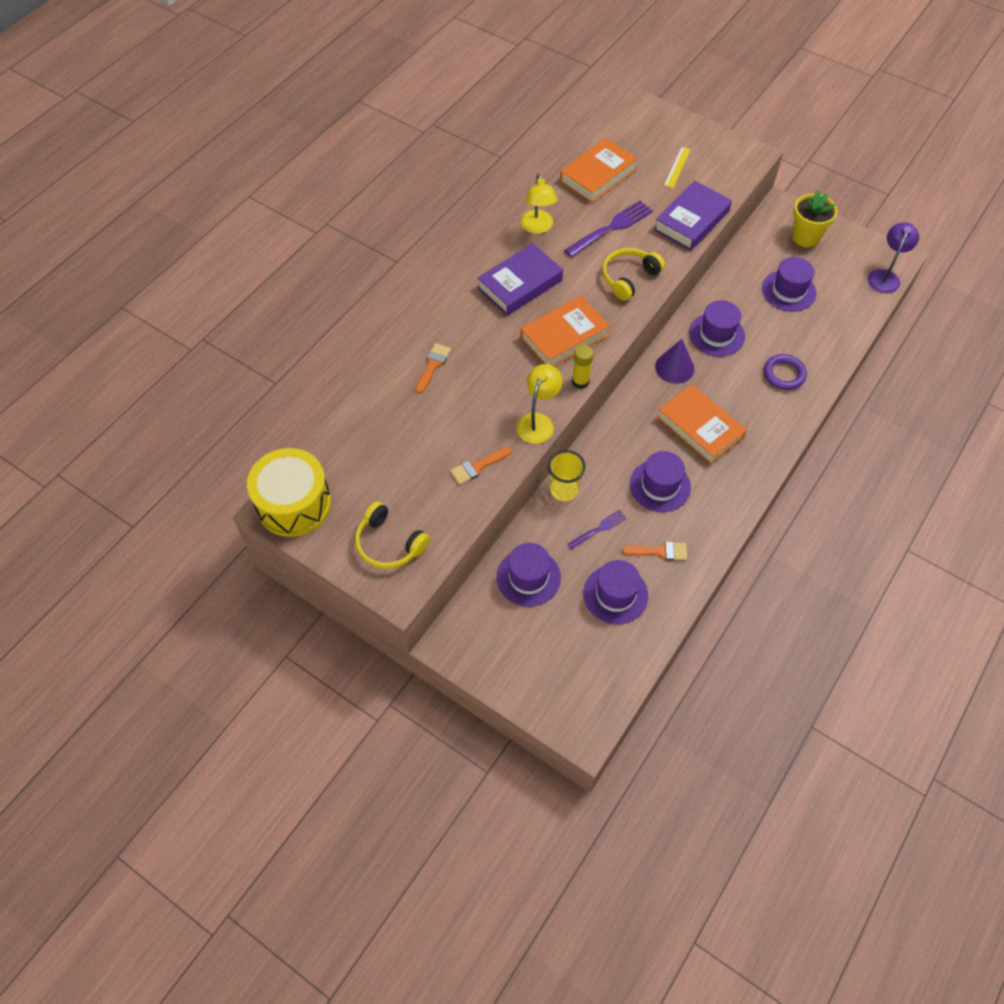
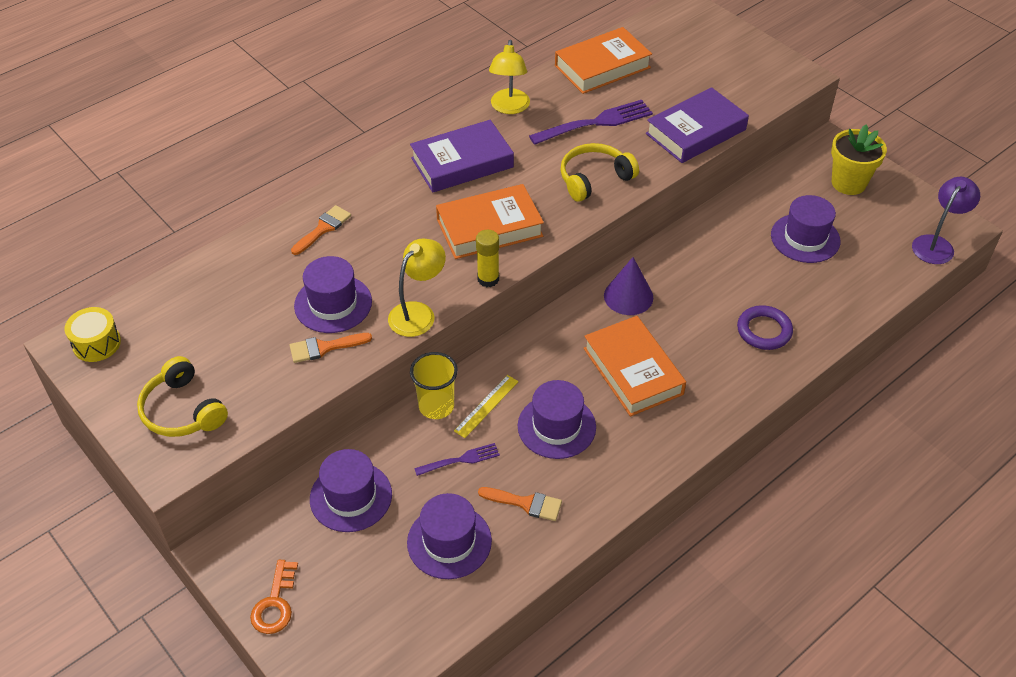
camera: 15 degrees right, 10 degrees down
(294, 504) = (96, 343): yellow drum -> yellow drum, size x0.52
(506, 673) = (275, 603): none -> orange key
(677, 167) = (701, 73): yellow ruler -> yellow ruler (486, 406)
(716, 334) = (695, 270): purple hat -> purple hat (333, 304)

